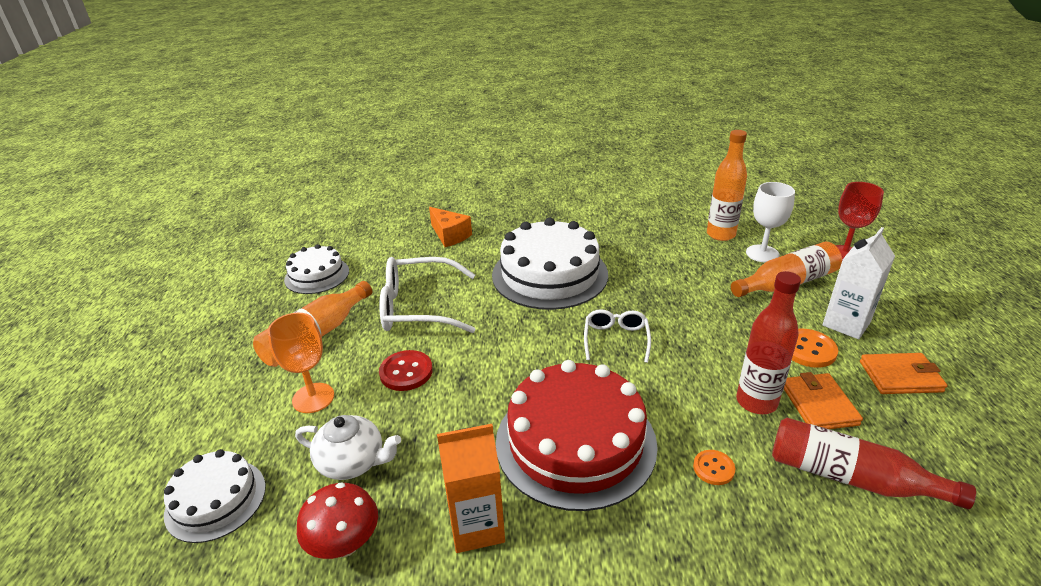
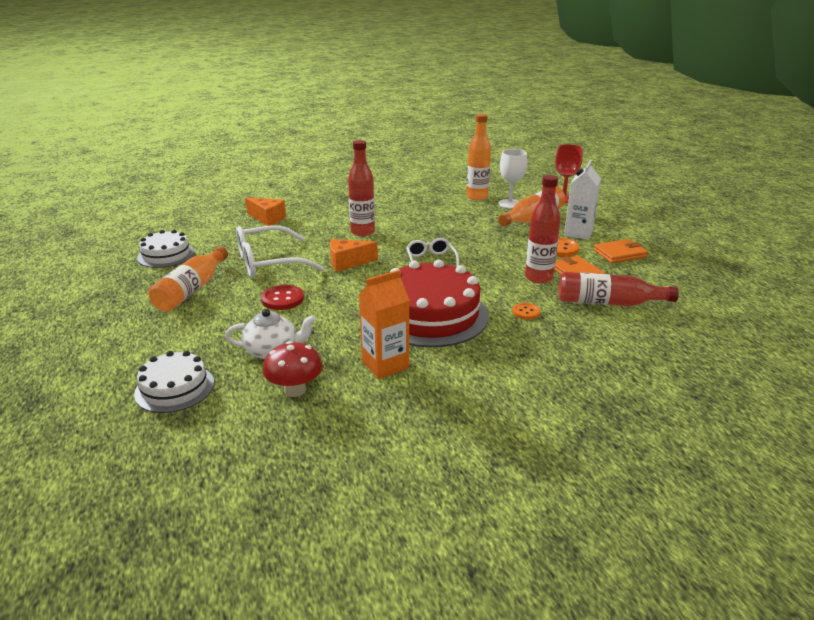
camera: 20 degrees left, 5 degrees down
(313, 398) = (215, 323): orange goblet -> none
(509, 324) = (347, 263): none -> orange cheese
(549, 274) = (362, 232): white cake -> red bottle

